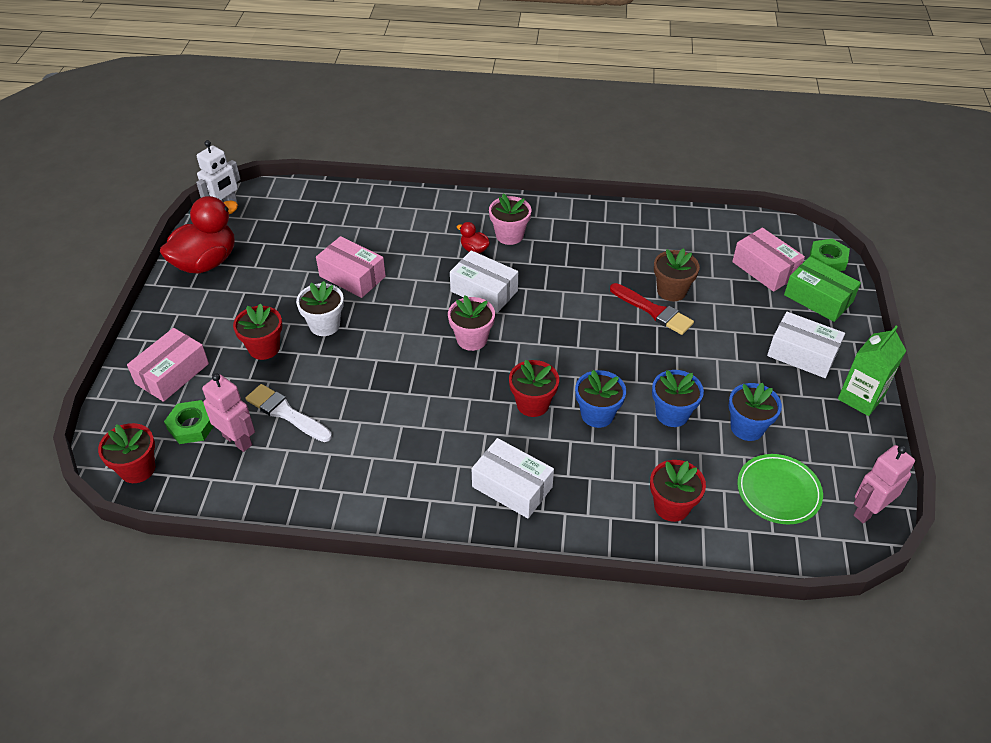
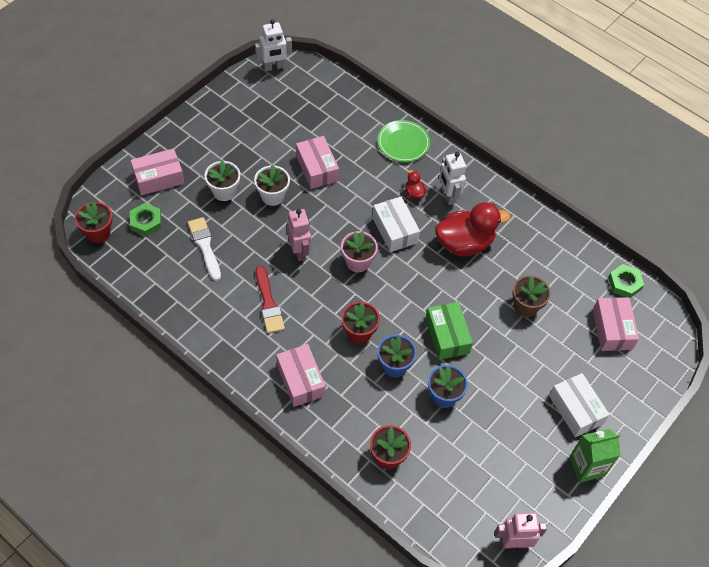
camera: 30 degrees right, 10 degrees up
(206, 262) = (233, 105): red duck -> red duck (464, 243)
(237, 440) = (165, 248): pink robot -> pink robot (299, 251)
(264, 348) = (224, 191): red flower pot -> white flower pot
(509, 235) = (448, 195): pink flower pot -> white robot
(512, 487) = (300, 380): white box -> pink box
(653, 311) = (499, 314): red brush -> red brush (268, 303)
(747, 427) = (486, 437): blue flower pot -> none
(778, 491) = (466, 492): green plate -> green plate (403, 143)
(818, 298) = (630, 376): green box -> green box (447, 336)
(827, 259) = (668, 350): green nut -> green nut (624, 283)

